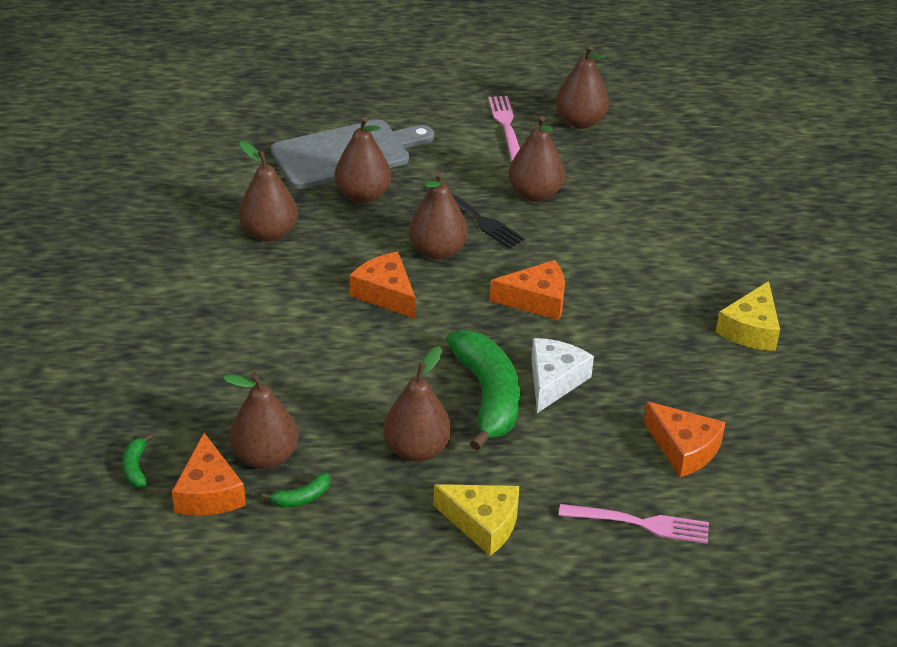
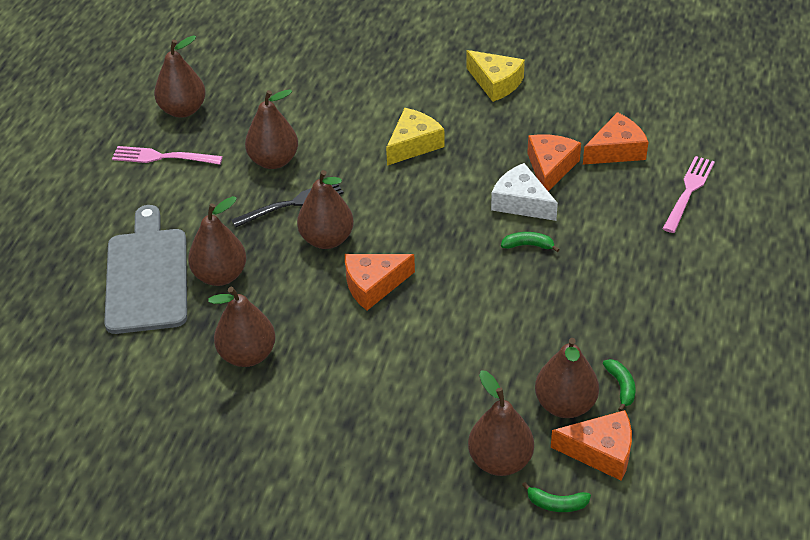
camera: 70 degrees left, 5 degrees up
(417, 449) = (580, 301): brown pear -> brown pear (500, 460)
(483, 523) = (672, 278): yellow cheese -> yellow cheese (413, 144)
(487, 396) = (528, 245): green banana -> green banana, size x0.42
(536, 300) = (418, 191): orange cheese -> orange cheese (550, 168)

